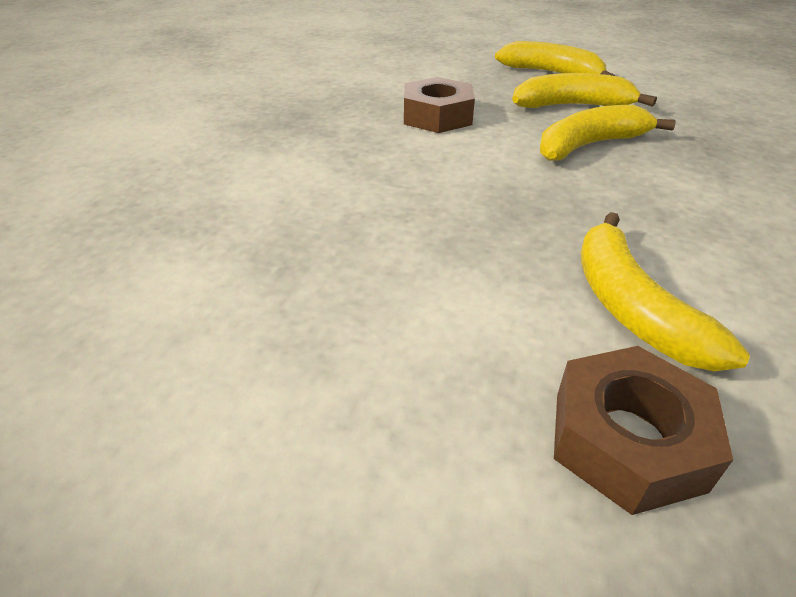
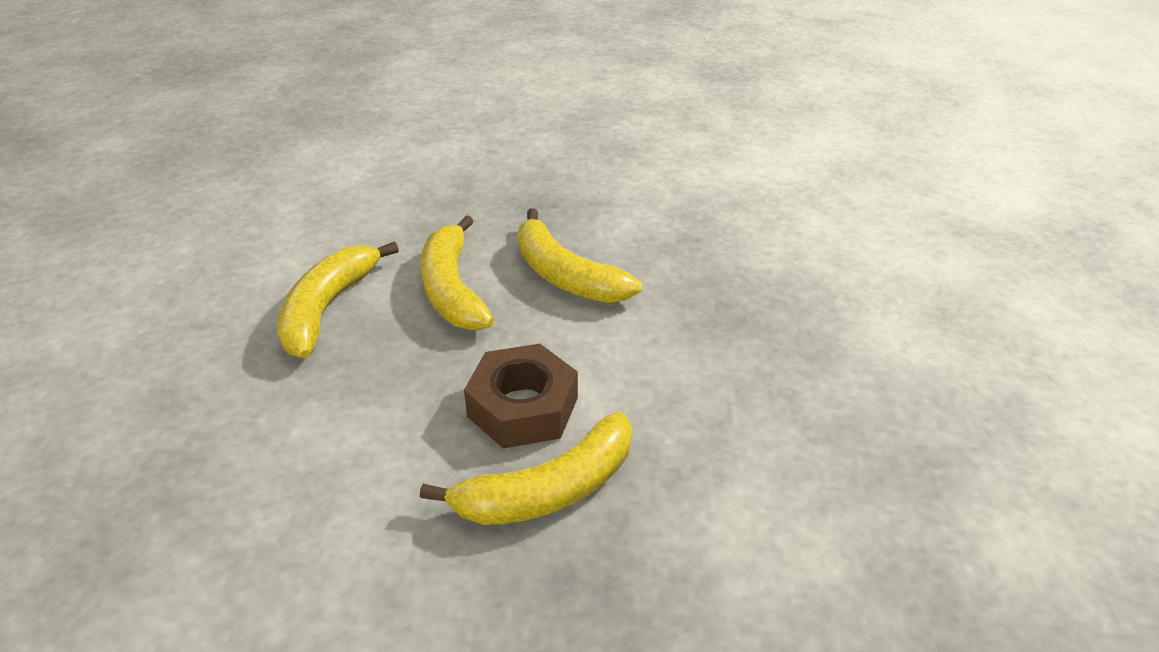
camera: 105 degrees left, 0 degrees up
(627, 440) = (952, 264): brown nut -> none
(631, 306) = (830, 258): yellow banana -> yellow banana (548, 490)

